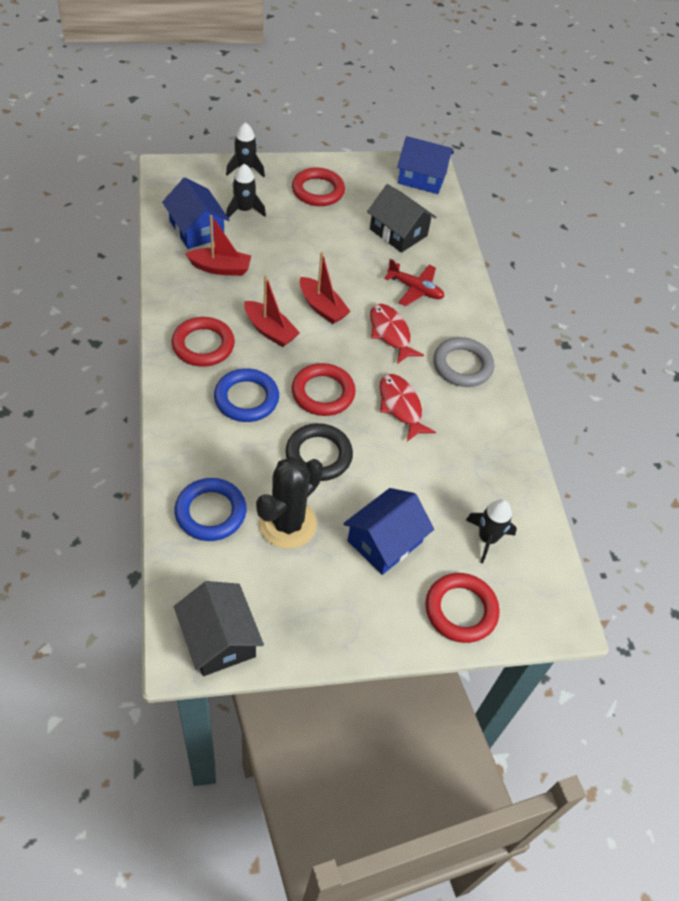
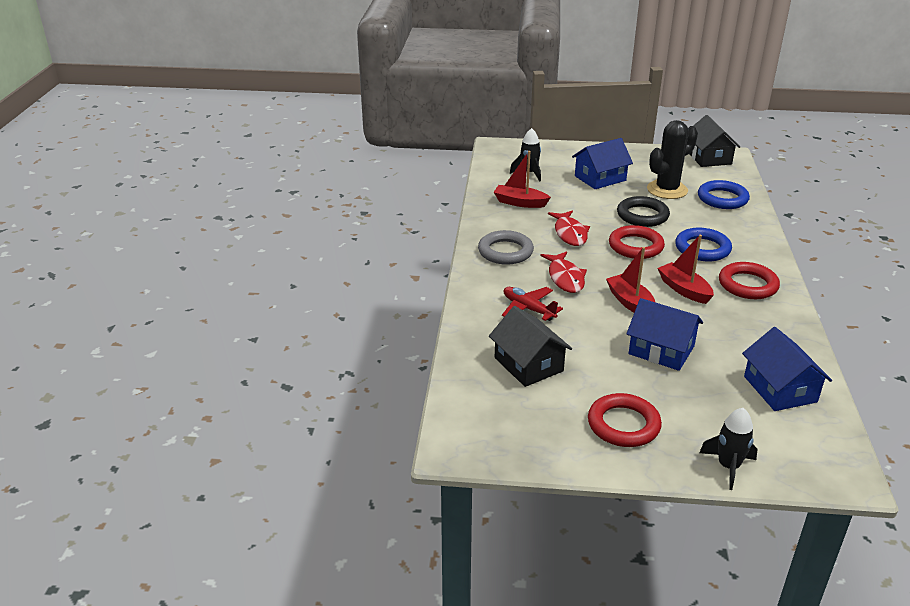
camera: 160 degrees left, 20 degrees down
(220, 268) = (742, 345): red boat -> red boat (520, 203)
(244, 210) = (723, 407): black rocket -> none
(422, 178) = (471, 430): blue house -> blue house (661, 350)
(461, 610) = (558, 153): red ring -> none

